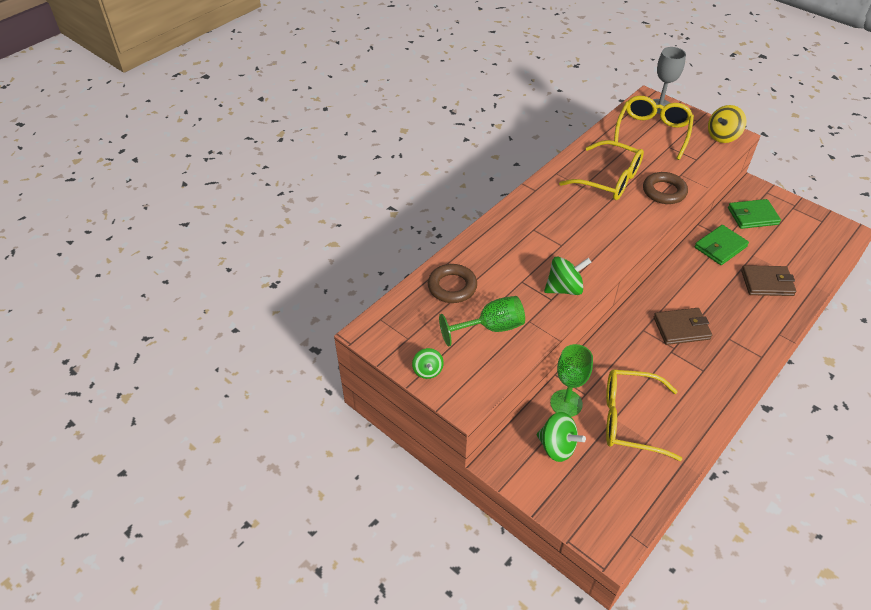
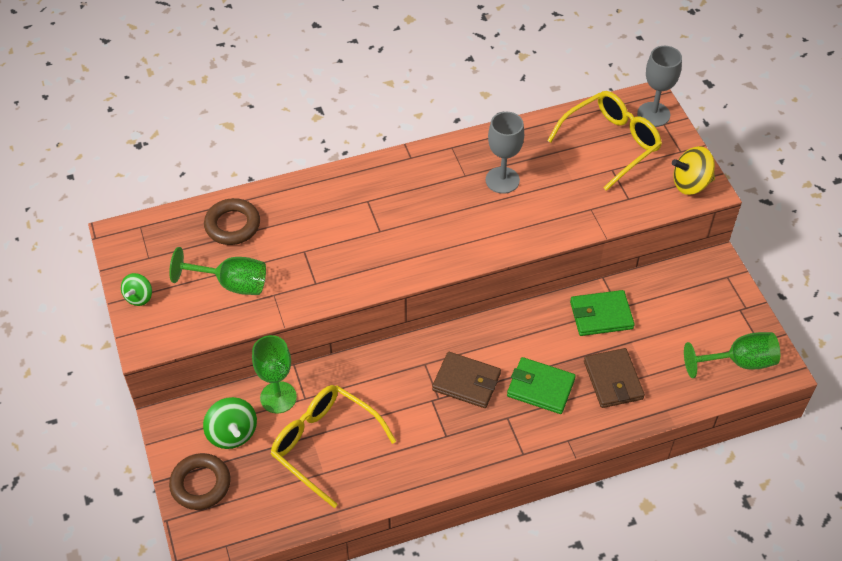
camera: 30 degrees right, 5 degrees up
(564, 288) = (338, 278): green spinning top -> none
(609, 180) = (502, 180): yellow glasses -> grey goblet
(664, 191) = (550, 220): brown ring -> brown ring (200, 484)
(752, 216) = (678, 297): green wallet -> green wallet (540, 387)
(767, 283) = (613, 380): brown wallet -> brown wallet turned 45 degrees clockwise
(824, 238) = (739, 362): none -> green goblet

